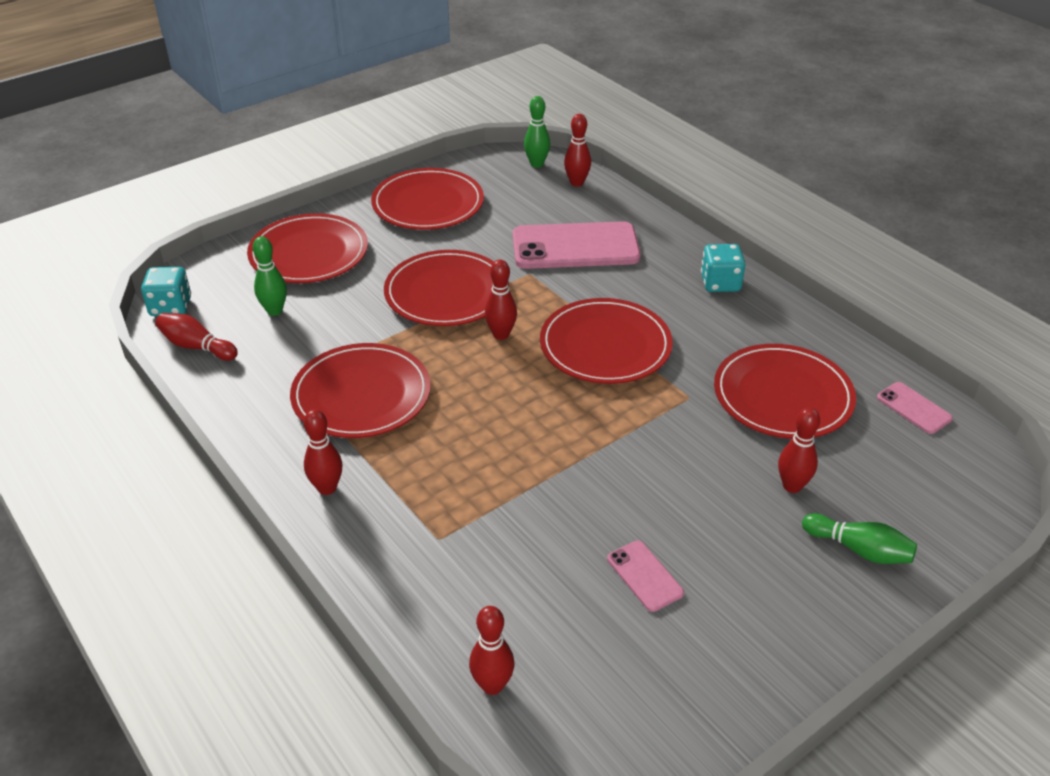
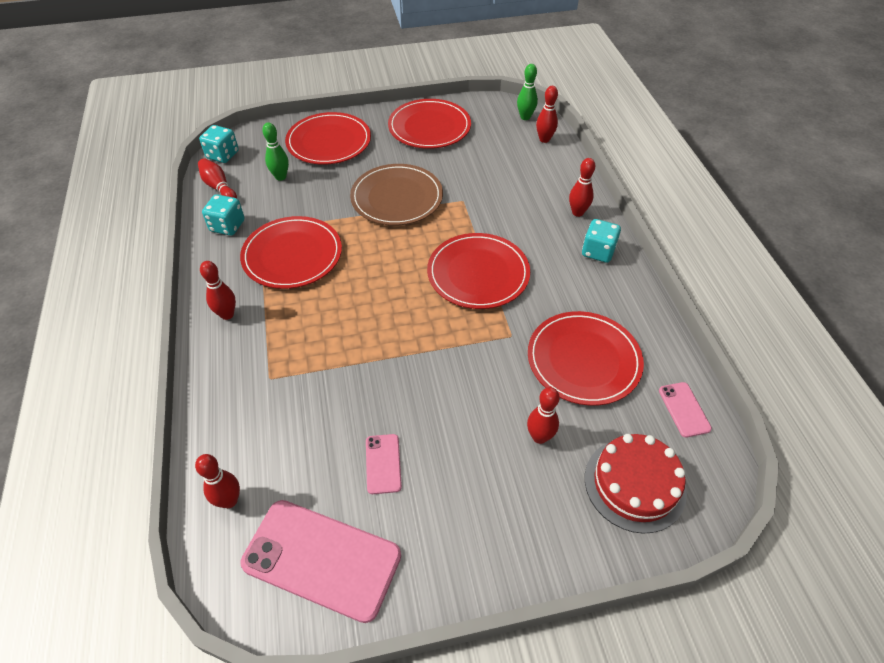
camera: 25 degrees right, 10 degrees up
(245, 388) = (227, 226): none -> turquoise dice
(446, 292) = (397, 198): red plate -> brown plate
(501, 335) = (411, 241): red bowling pin -> red bowling pin (577, 212)
(575, 247) = (509, 189): pink phone -> pink phone (322, 559)
(859, 549) = (556, 511): green bowling pin -> none
(916, 495) = (634, 484): none -> red cake

